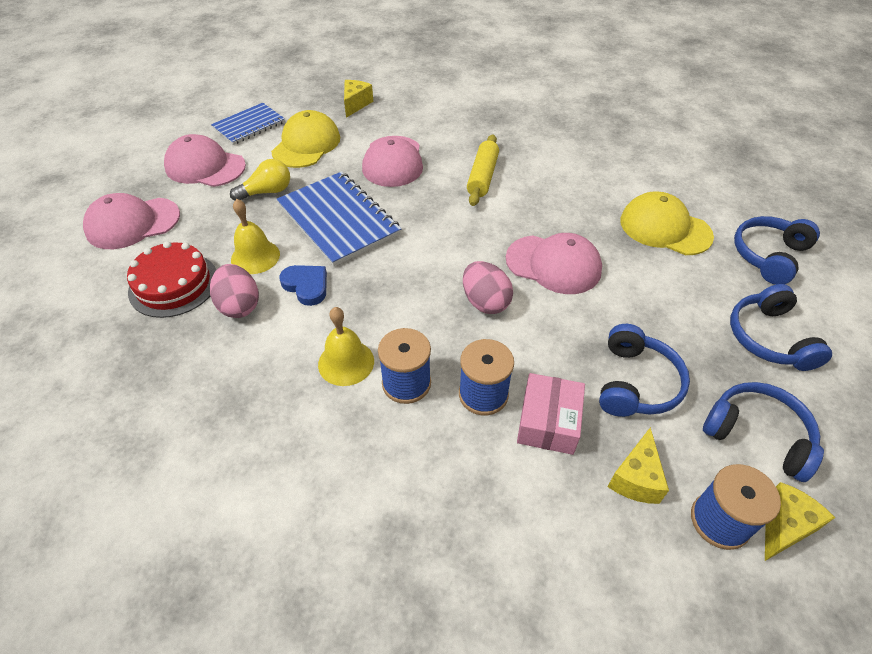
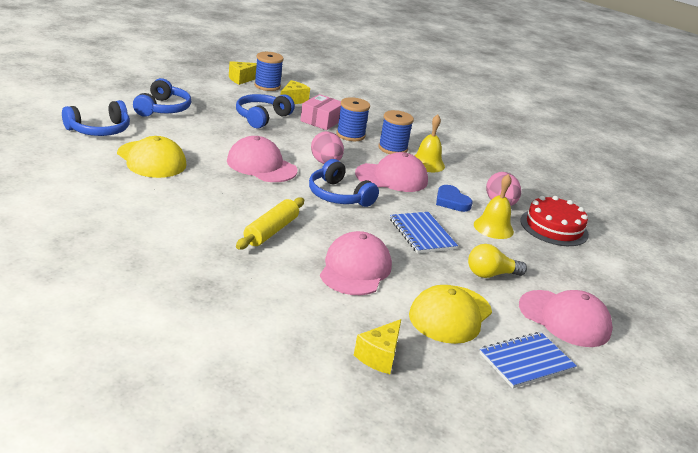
camera: 170 degrees left, 20 degrees down
(133, 223) = (613, 280): pink cap -> pink cap (391, 177)
(338, 220) = (422, 234): blue notebook -> blue notebook, size x0.62
(757, 435) = (219, 93): blue headphones -> blue headphones (338, 196)

